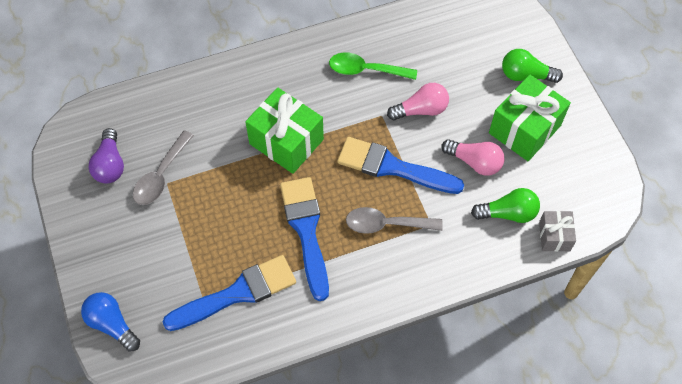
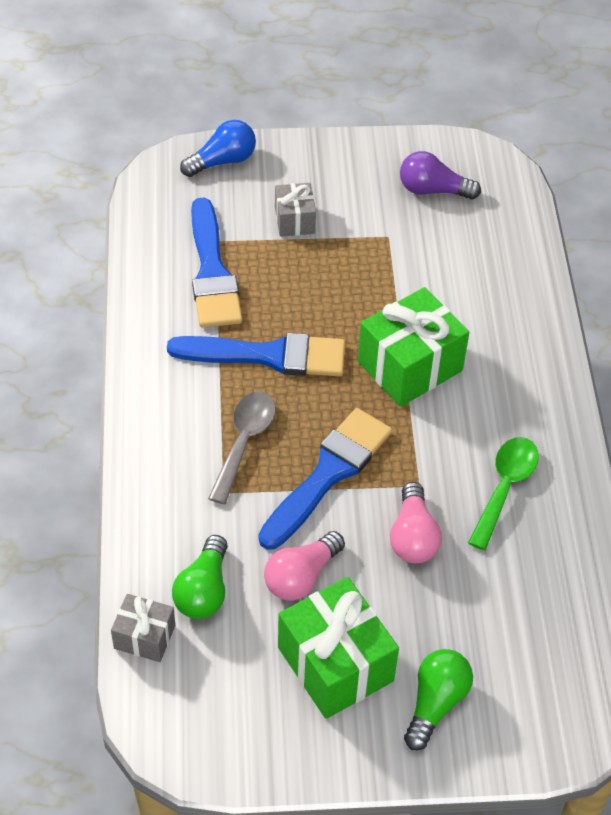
camera: 105 degrees right, 10 degrees down
(161, 176) = (400, 233): grey spoon -> none
(166, 251) = (294, 220): none -> grey gift

